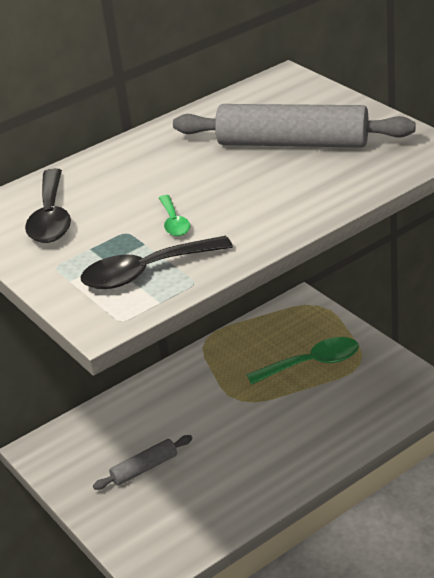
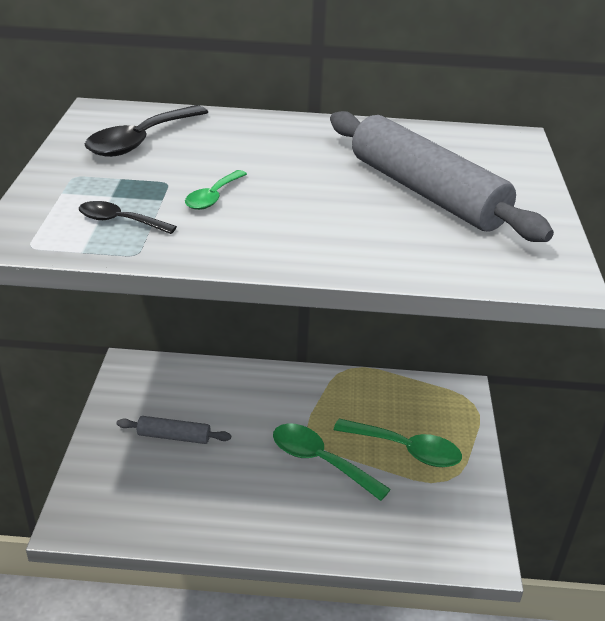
camera: 35 degrees right, 0 degrees up
(146, 272) = (119, 221): black spoon -> black spoon, size x0.56
(266, 410) = (320, 461): none -> green spoon

